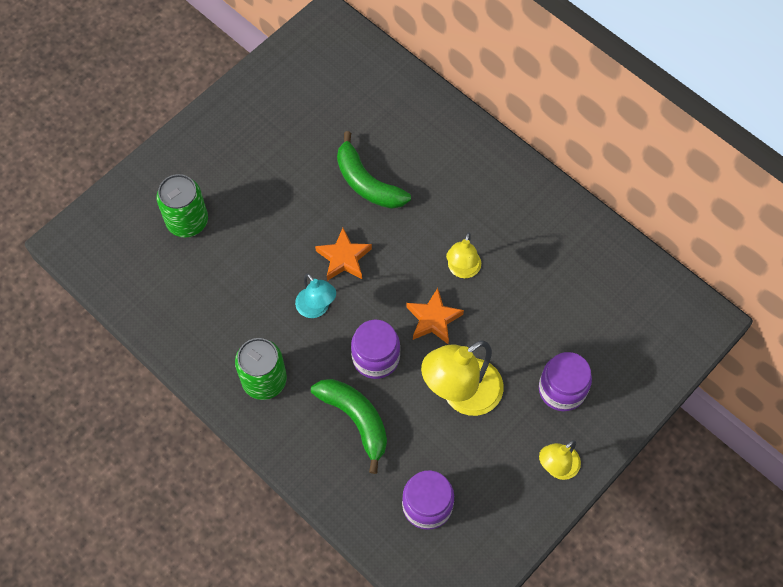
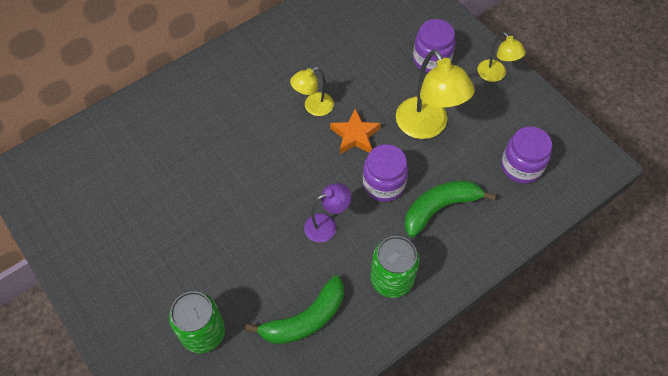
camera: 80 degrees left, 5 degrees down
(316, 308) = (326, 225): turquoise lamp -> purple lamp
(344, 258) = (280, 195): orange star -> none
(367, 183) = (207, 165): green banana -> green banana (305, 319)
(462, 270) = (313, 107): yellow lamp -> yellow lamp turned 120 degrees clockwise

